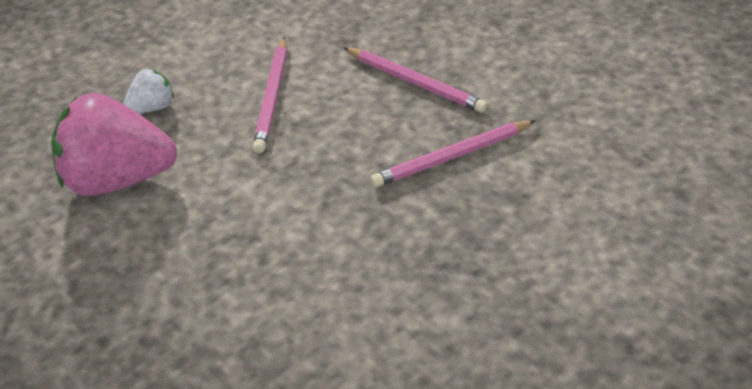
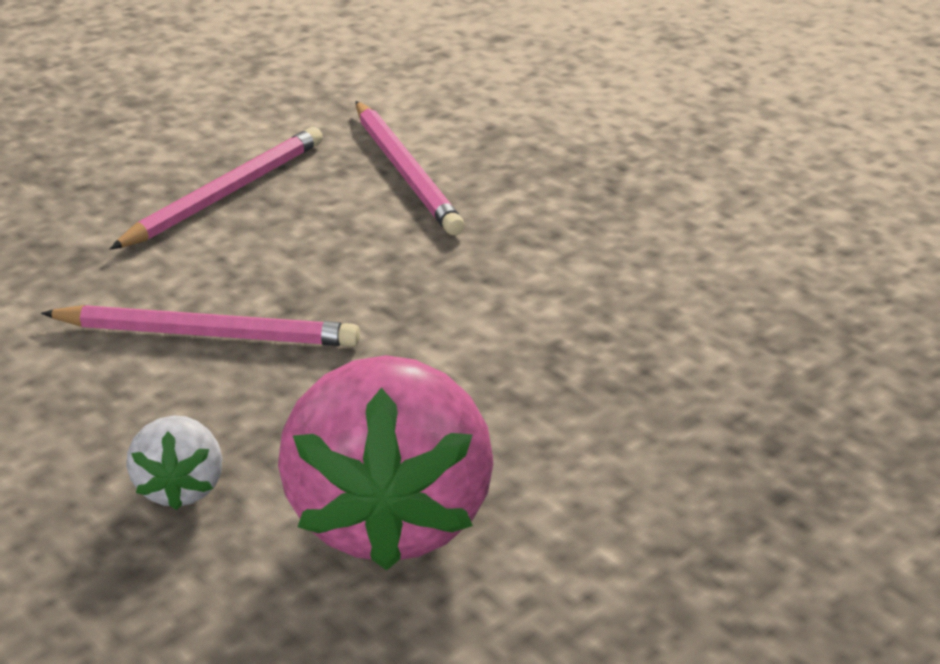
camera: 90 degrees left, 10 degrees down
(152, 107) = (181, 487): white strawberry -> white strawberry turned 150 degrees counterclockwise

